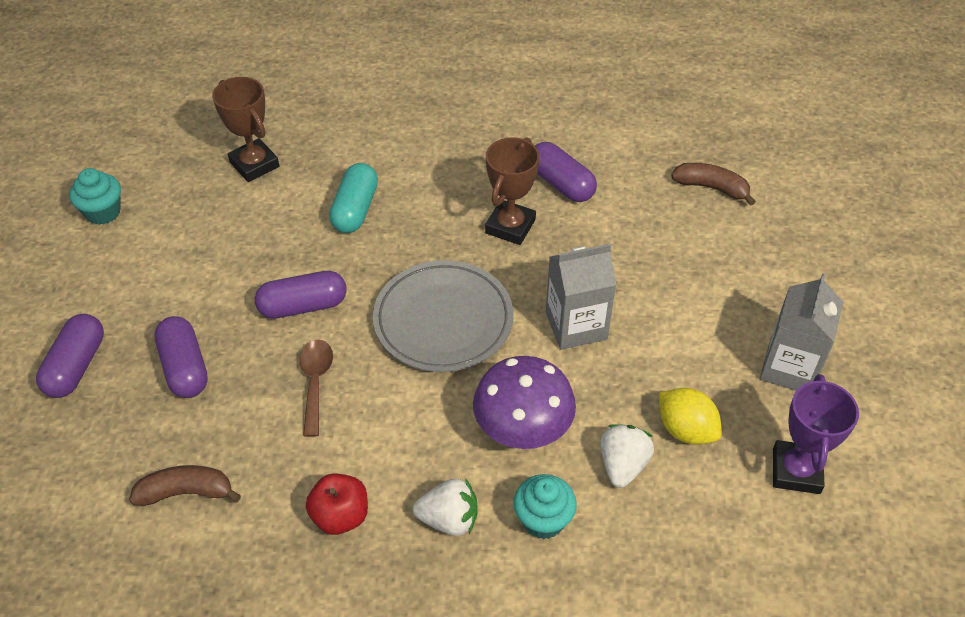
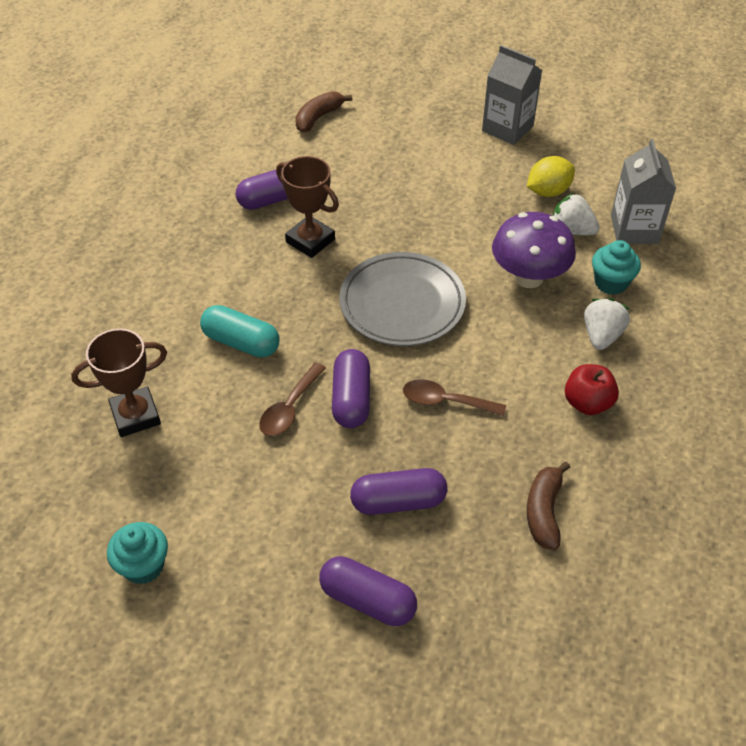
camera: 75 degrees left, 0 degrees up
(283, 263) = (290, 408): none -> brown spoon
(576, 325) = (434, 225): grey carton -> grey carton (634, 229)
(796, 471) = (593, 150): purple trophy -> none

